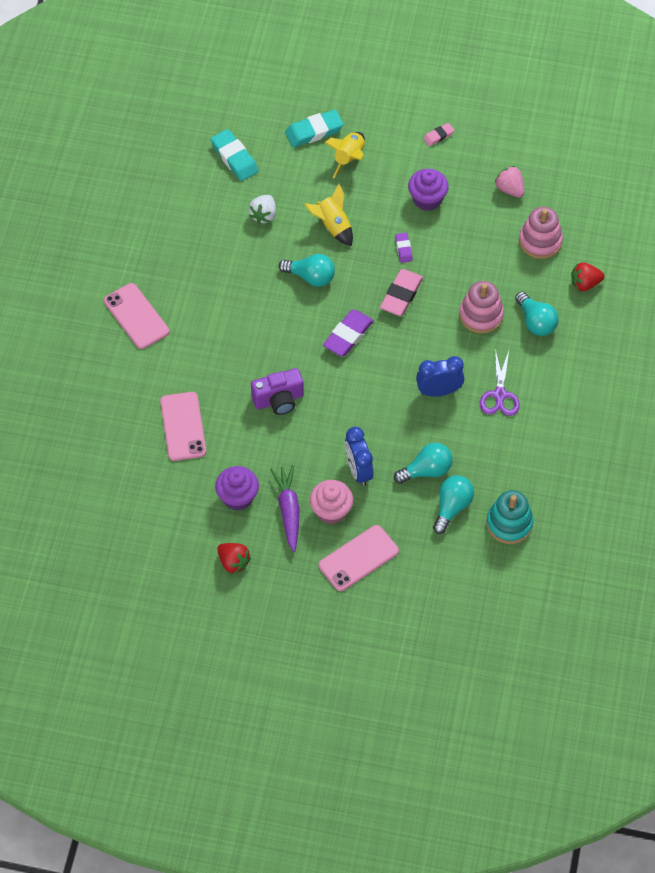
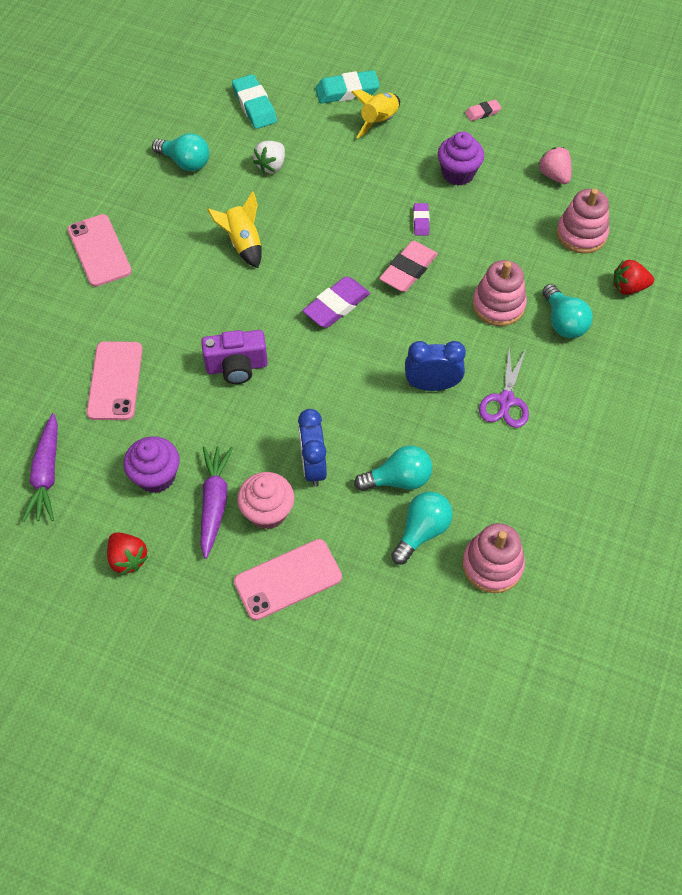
camera: 10 degrees right, 0 degrees up
(151, 509) = (47, 474): none -> purple carrot
(310, 277) = (308, 236): turquoise light bulb -> turquoise light bulb (185, 162)
(333, 226) = (345, 187): yellow rocket -> yellow rocket (243, 244)
(509, 523) = (492, 565): turquoise stacking toy -> pink stacking toy

